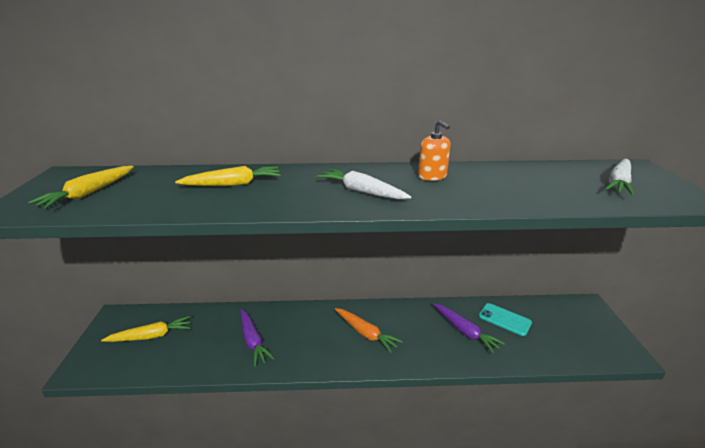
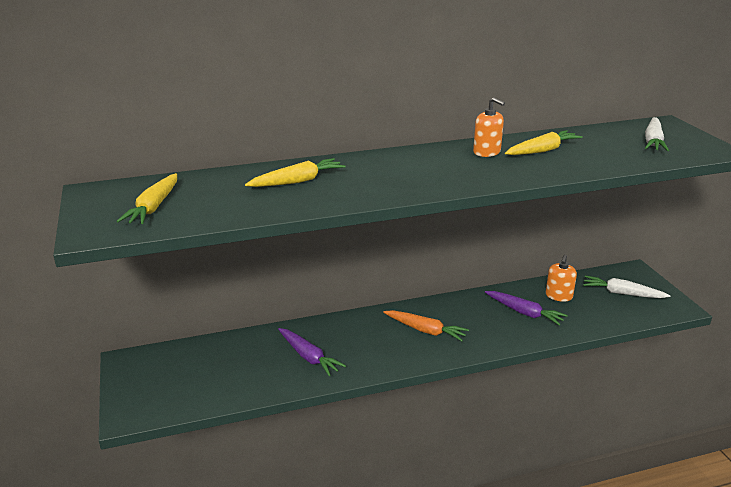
camera: 15 degrees left, 0 degrees up
(151, 336) = (188, 372): yellow carrot -> yellow carrot (542, 151)
(362, 191) = (432, 174): white carrot -> white carrot (622, 293)
(504, 319) = (558, 296): turquoise phone -> orange soap dispenser

